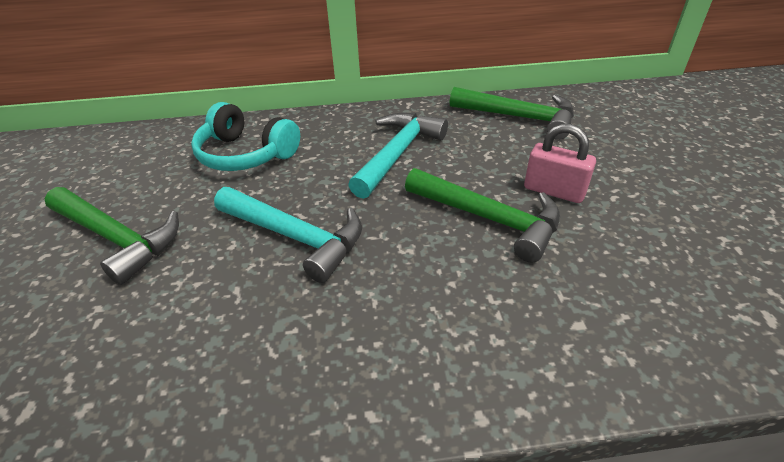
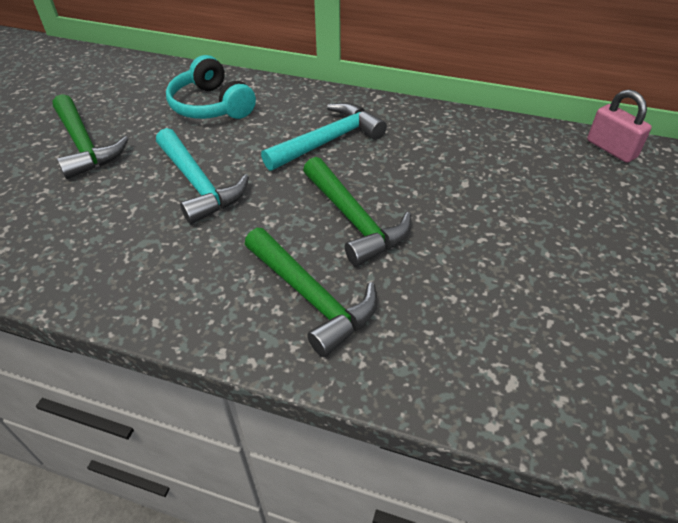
camera: 25 degrees right, 5 degrees up
(519, 117) = (467, 139): green hammer -> green hammer (311, 297)
(554, 191) = (432, 216): pink padlock -> pink padlock (611, 149)

